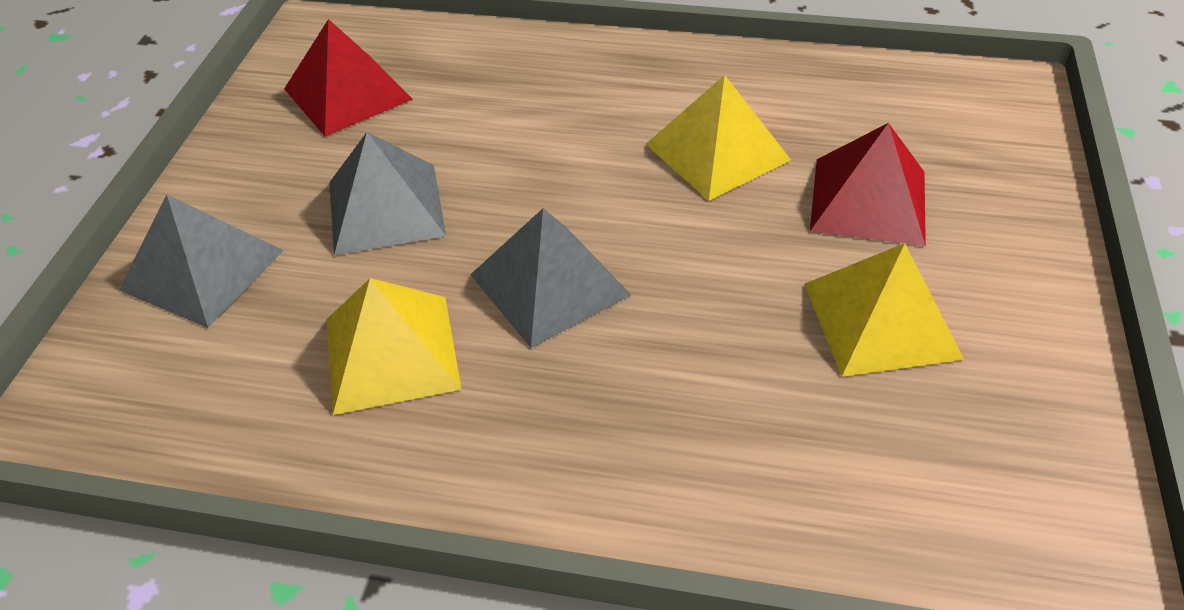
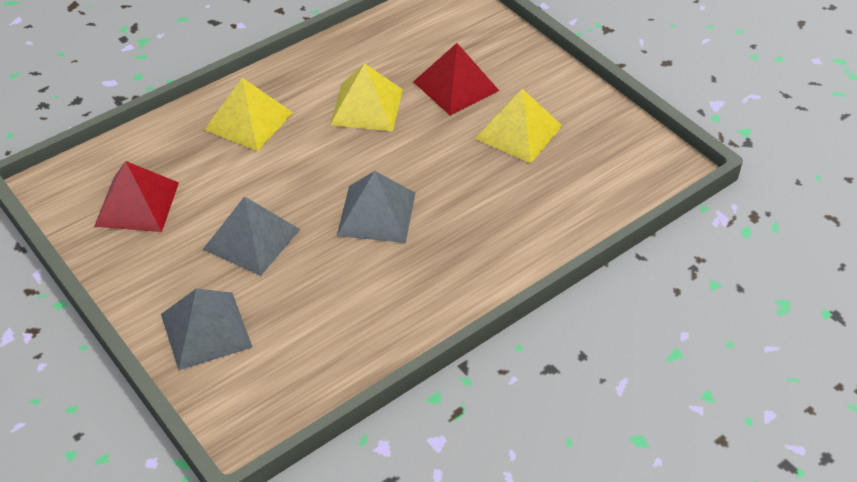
camera: 50 degrees left, 0 degrees up
(391, 353) = (352, 289): yellow pyramid -> yellow pyramid (249, 121)

